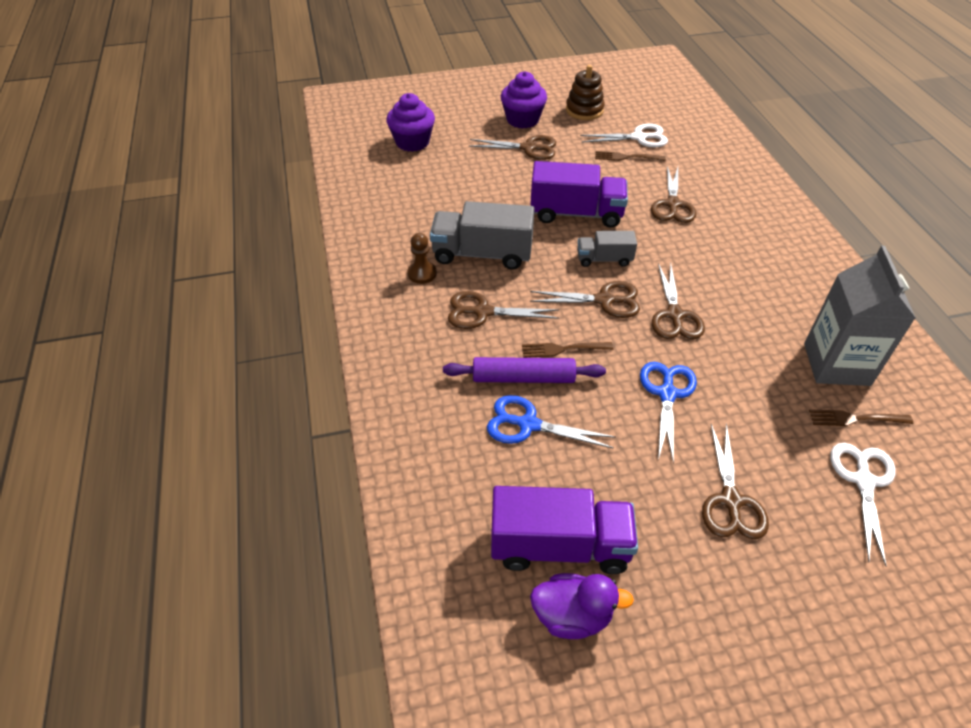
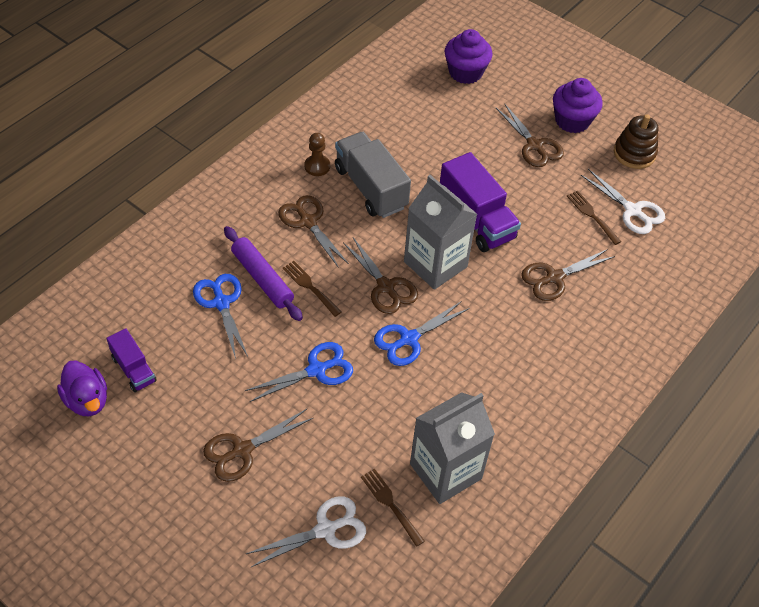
camera: 50 degrees right, 5 degrees up
(559, 546) = (133, 369): purple truck -> purple truck, size x0.56
(604, 259) = (435, 264): grey truck -> grey carton
(674, 315) = (409, 339): brown scissors -> blue scissors

